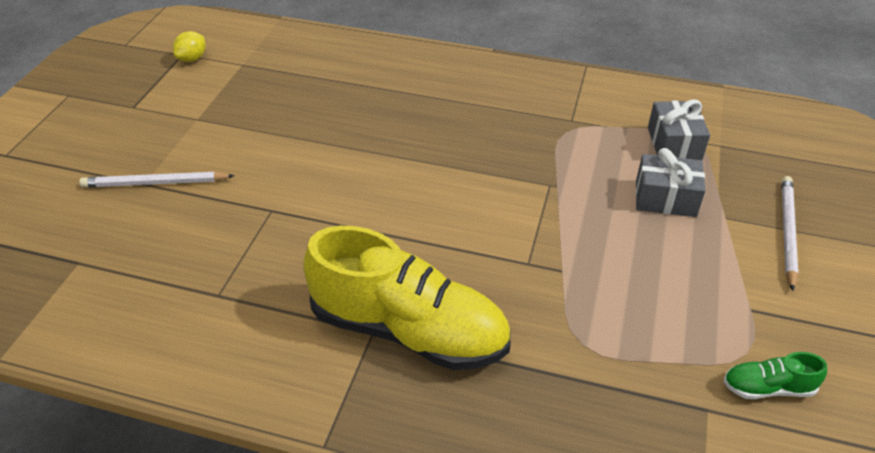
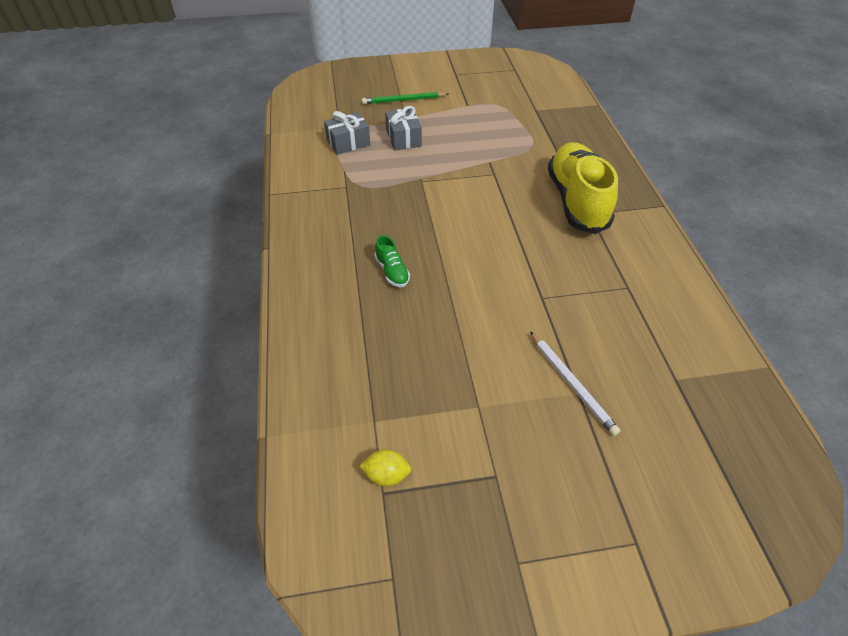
camera: 115 degrees left, 5 degrees up
(767, 388) = (510, 97): green shoe -> green shoe (392, 271)
(787, 232) = (403, 100): white pencil -> green pencil

